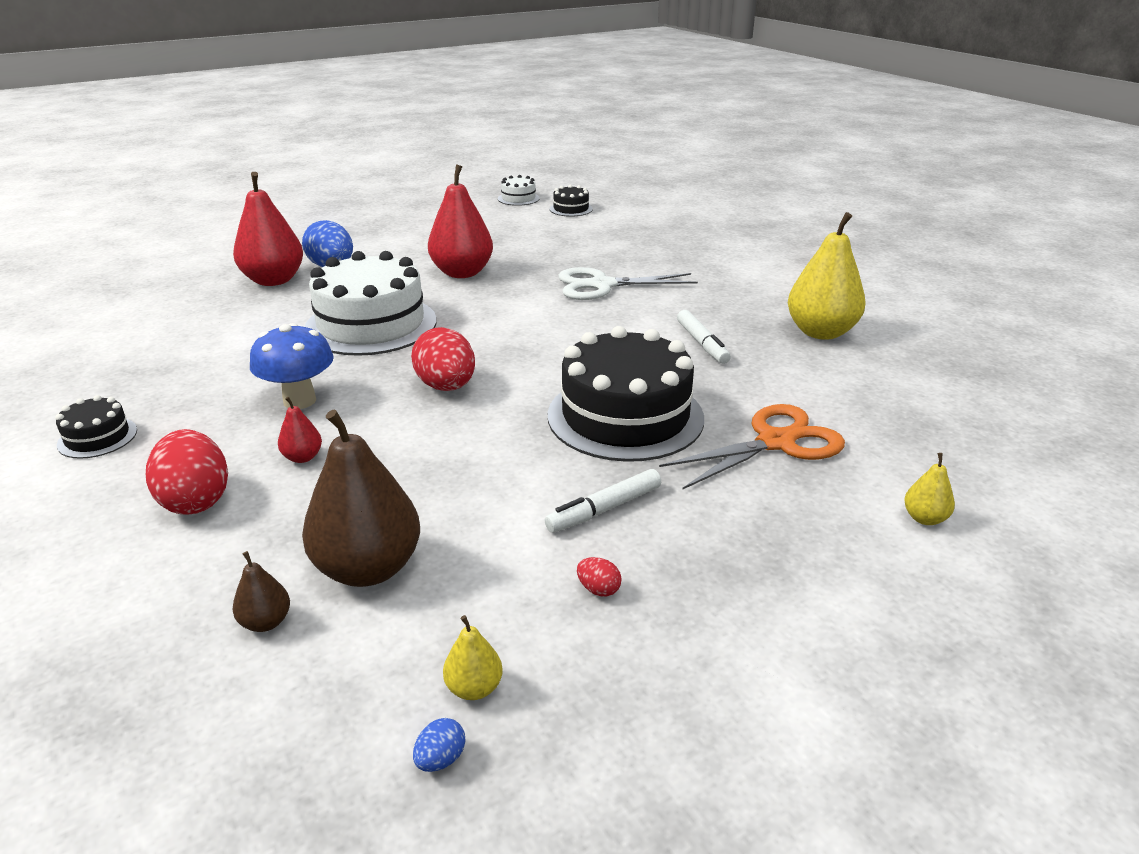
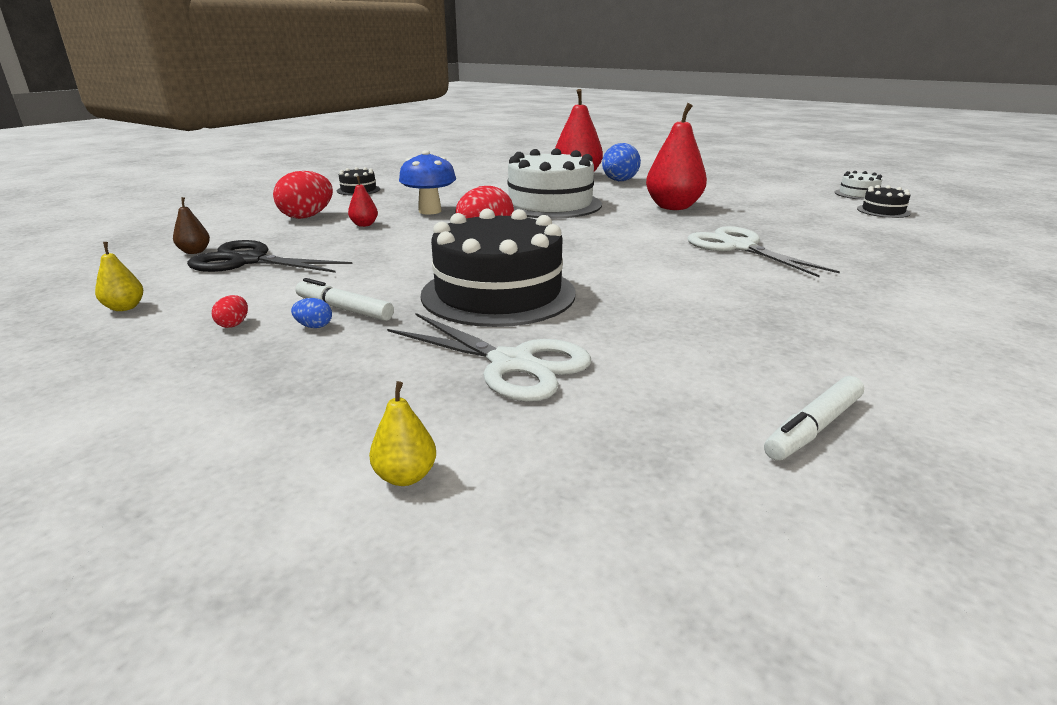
camera: 65 degrees right, 5 degrees down
(368, 568) = (249, 261): brown pear -> black scissors
(440, 759) = (61, 311): blue egg -> blue egg (314, 326)
(702, 343) = (685, 302): white marker -> white marker (813, 428)
(775, 442) = (511, 363): orange scissors -> white scissors
(820, 332) = (824, 359): yellow pear -> none

